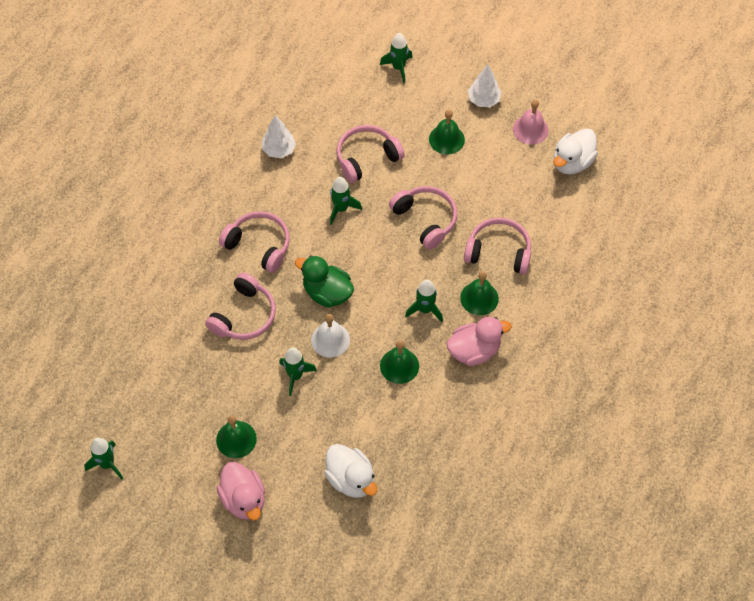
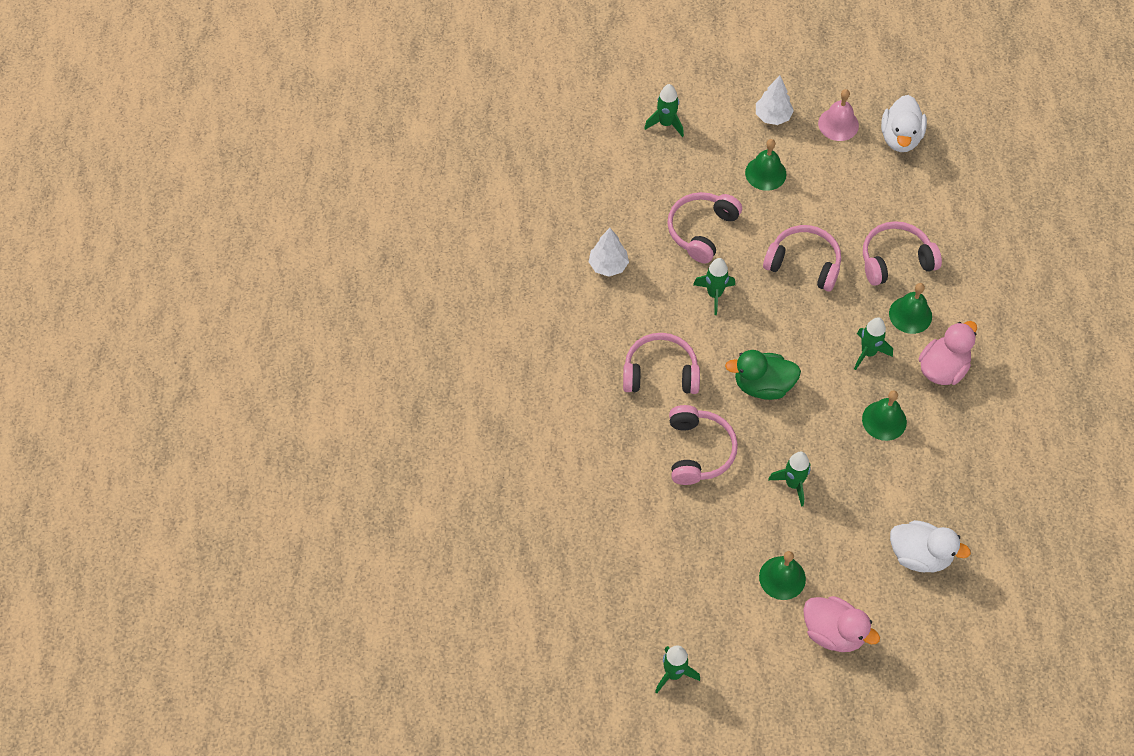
camera: 30 degrees left, 0 degrees up
(330, 340) = (800, 430): white bell -> none

